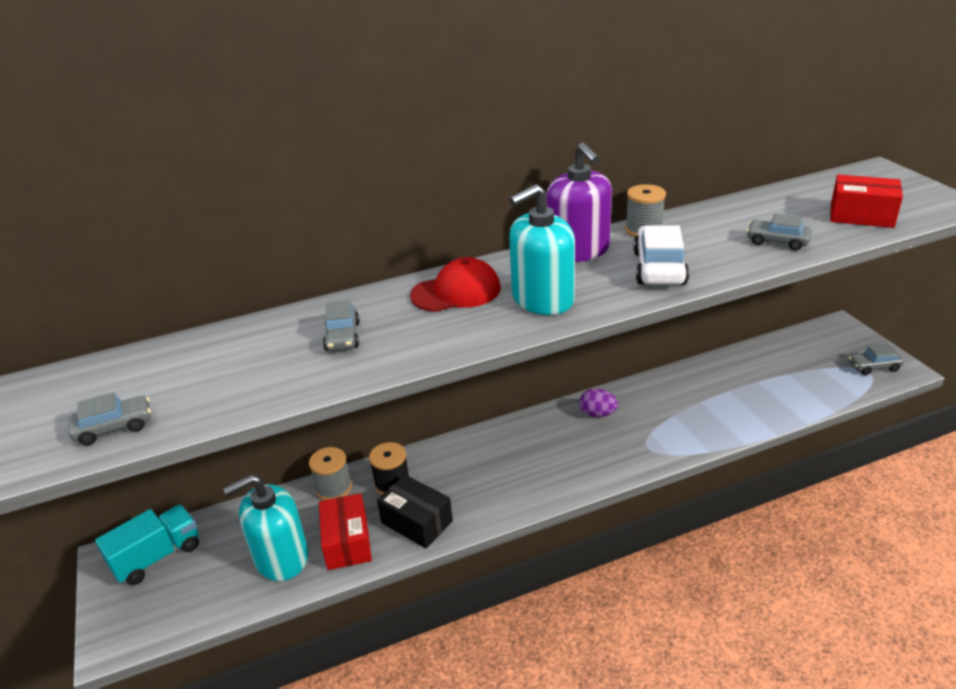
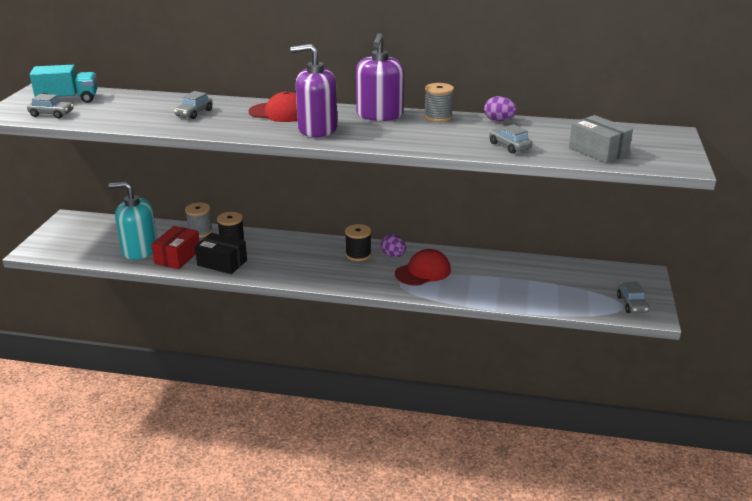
camera: 30 degrees right, 5 degrees down
(157, 557) = (87, 226): turquoise truck -> turquoise truck (68, 99)
(417, 522) = (222, 263): black box -> black box turned 45 degrees counterclockwise
(542, 299) = (317, 129): turquoise soap dispenser -> purple soap dispenser
(560, 431) = (358, 255): none -> black spool
(652, 420) = (423, 272): none -> red cap
(659, 268) = (409, 136): white car -> none
(709, 211) = (499, 120): none -> purple egg
(861, 216) = (598, 151): red box -> grey box
(873, 367) = (632, 304): grey car -> grey car turned 120 degrees counterclockwise

